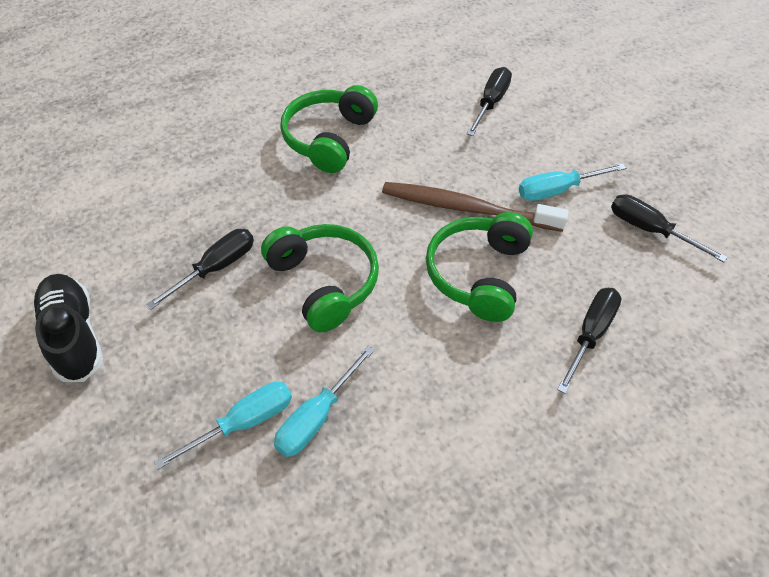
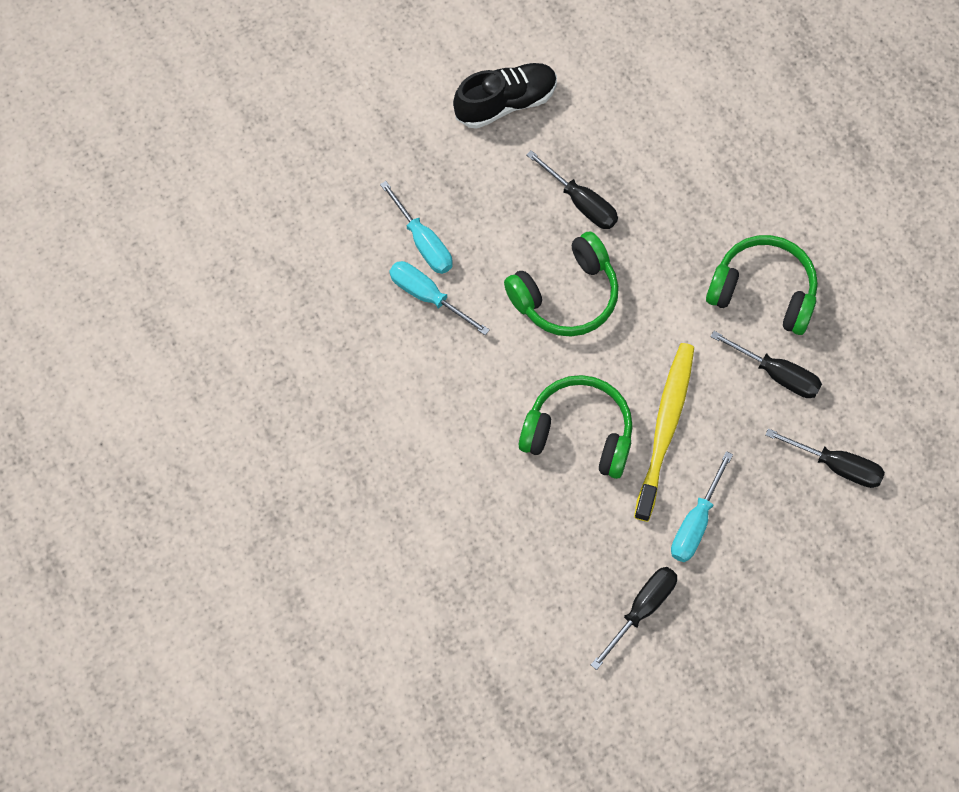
camera: 90 degrees right, 15 degrees up
(466, 208) = (665, 427): brown toothbrush -> yellow toothbrush
(557, 190) = (695, 523): turquoise screwdriver -> turquoise screwdriver turned 135 degrees counterclockwise
(590, 334) = (510, 527): black screwdriver -> black screwdriver (777, 374)

